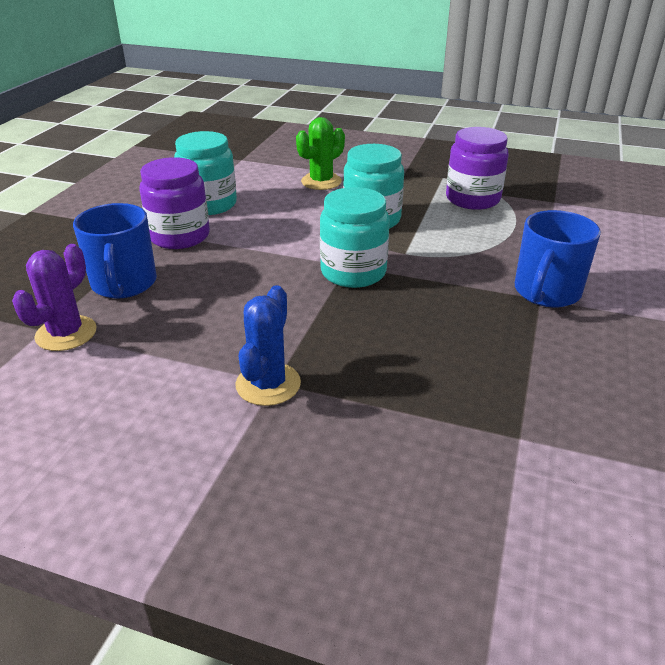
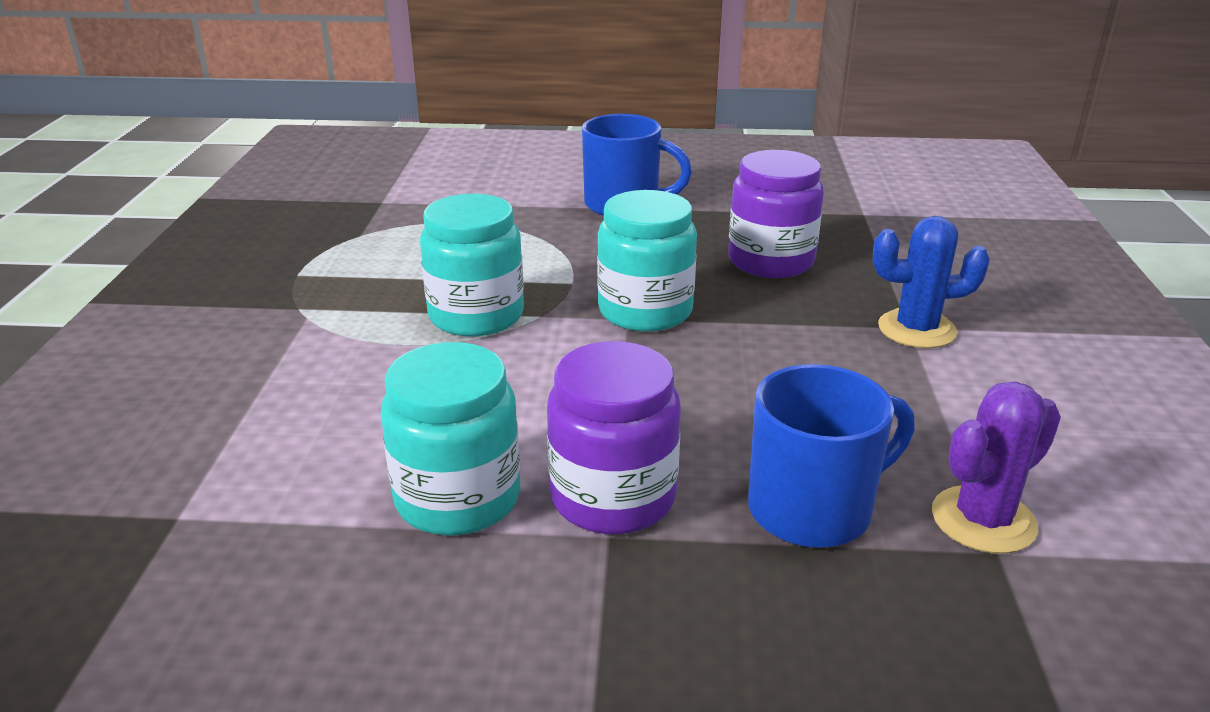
camera: 105 degrees left, 5 degrees down
(66, 333) = (983, 520): purple cactus -> purple cactus turned 45 degrees counterclockwise
(321, 182) = (322, 382): green cactus -> none
(472, 199) = (383, 249): purple jar -> purple jar (770, 261)

